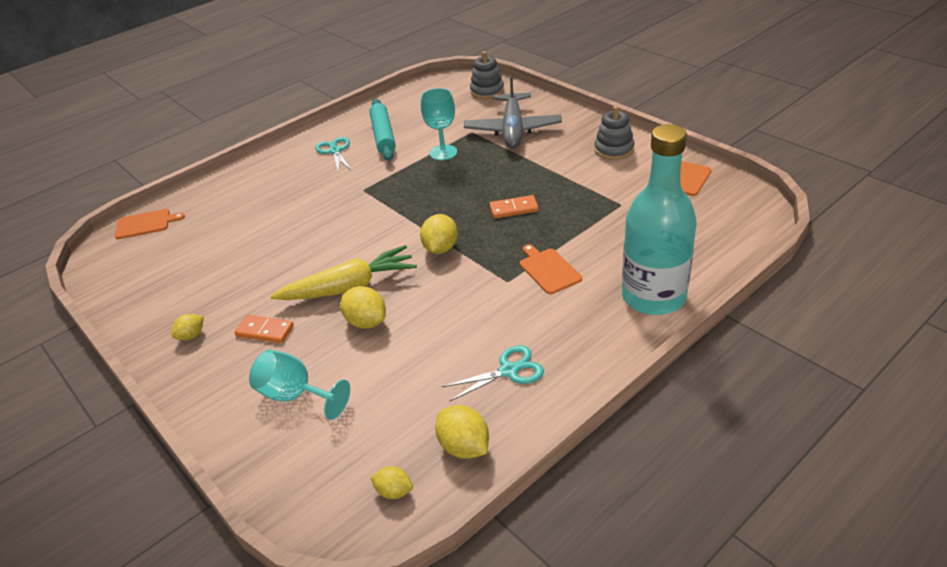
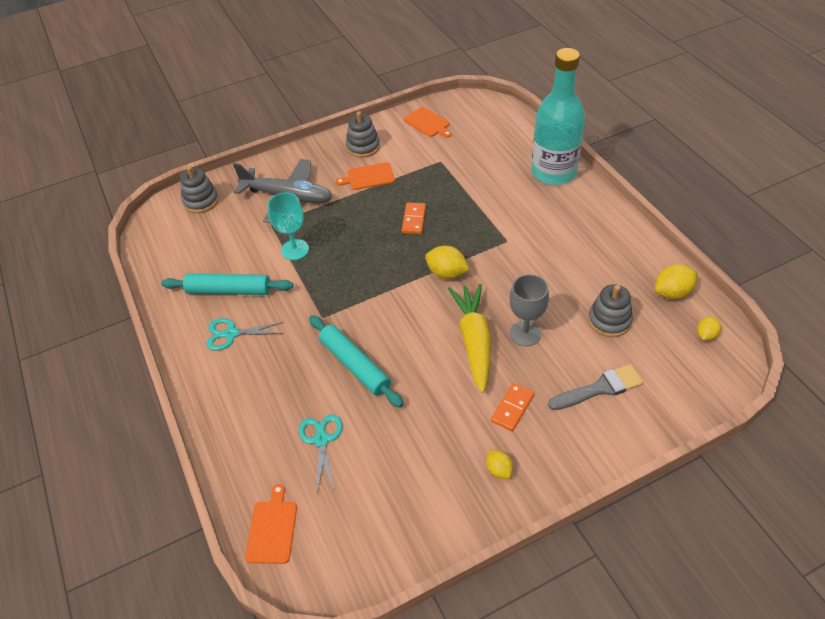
camera: 75 degrees left, 10 degrees up
(295, 395) = (600, 388): turquoise goblet -> grey brush
(309, 221) = (355, 365): none -> turquoise rolling pin
(366, 322) = (525, 333): yellow lemon -> grey goblet
(400, 389) = (609, 320): none -> grey stacking toy
(509, 370) = (606, 257): turquoise scissors -> turquoise scissors (321, 440)
(548, 270) = (503, 216): orange cutting board -> orange cutting board (368, 177)

